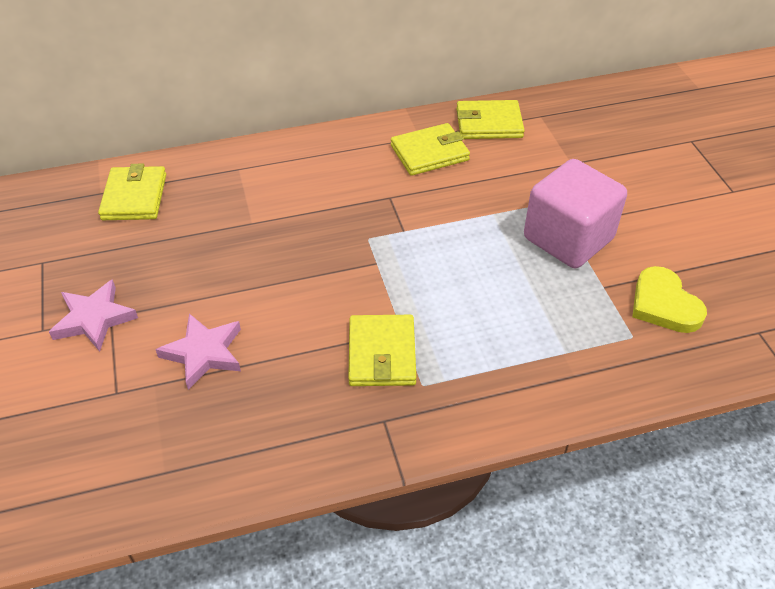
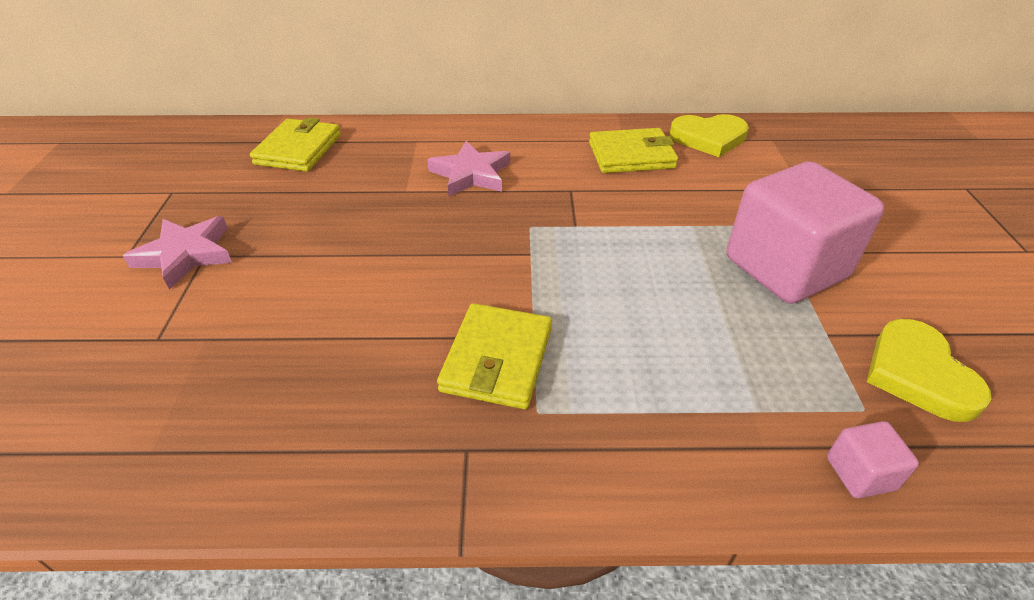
camera: 15 degrees right, 5 degrees down
(204, 353) = (281, 314): pink star -> pink star (471, 174)
(489, 123) = (708, 138): yellow wallet -> yellow heart
(633, 379) = (860, 473): none -> pink cube

